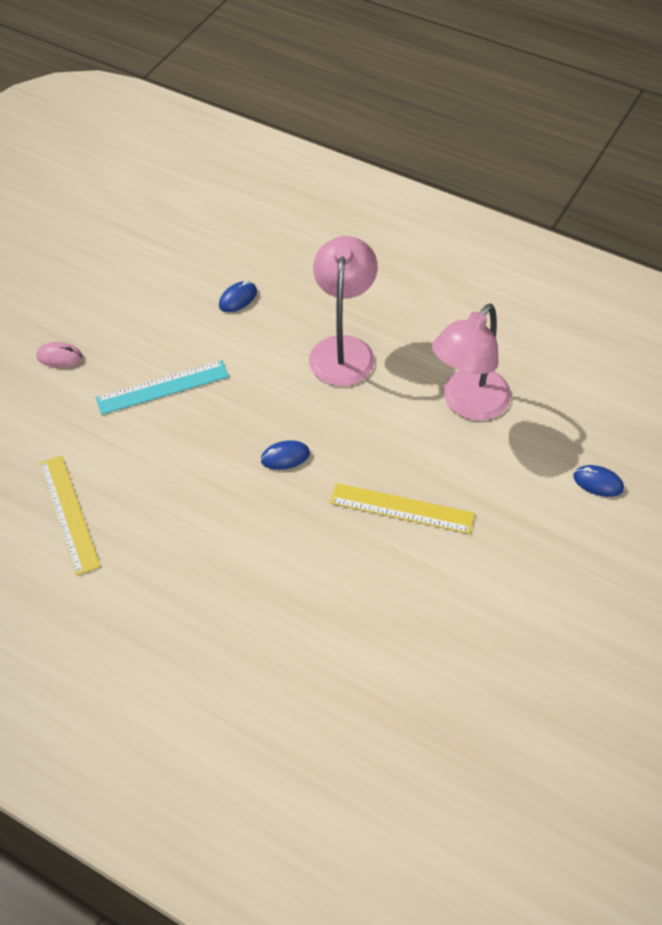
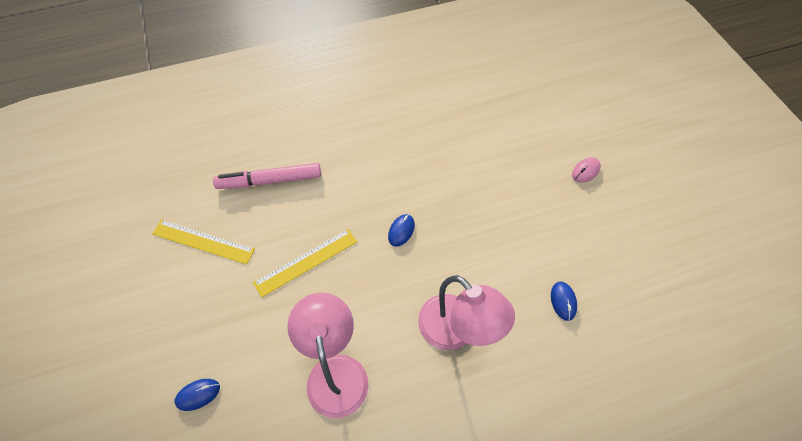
camera: 130 degrees right, 5 degrees up
(69, 513) = (459, 115): yellow ruler -> yellow ruler (203, 241)
(162, 387) = (514, 205): turquoise ruler -> none
(348, 630) = (270, 181): none -> pink marker

